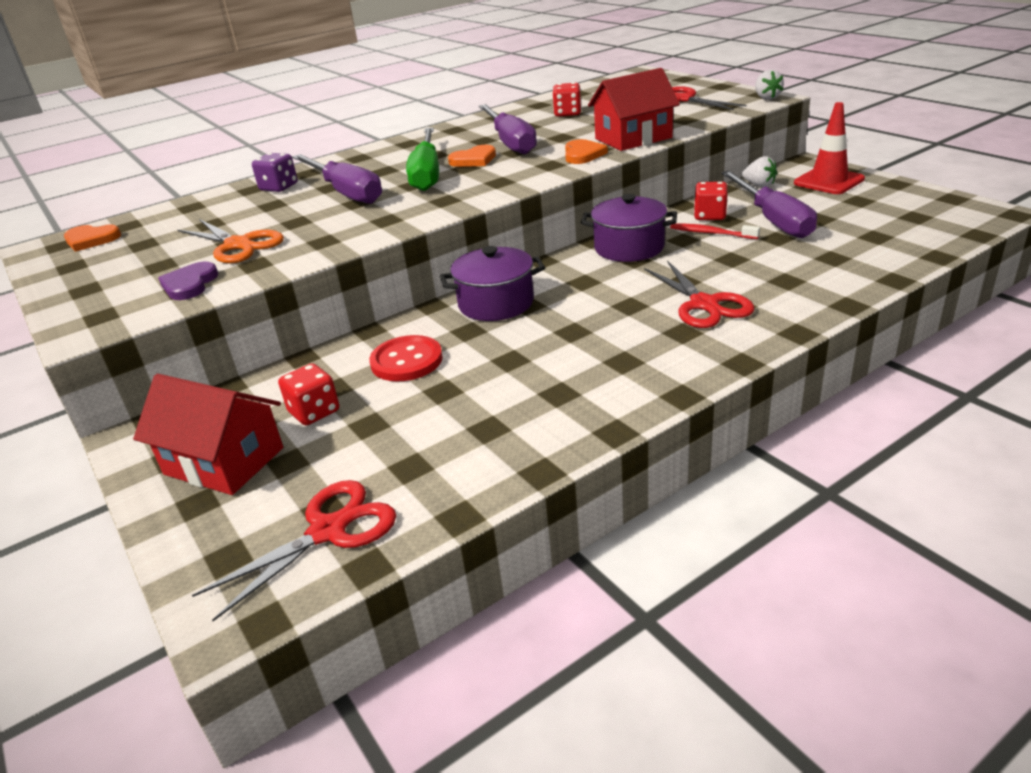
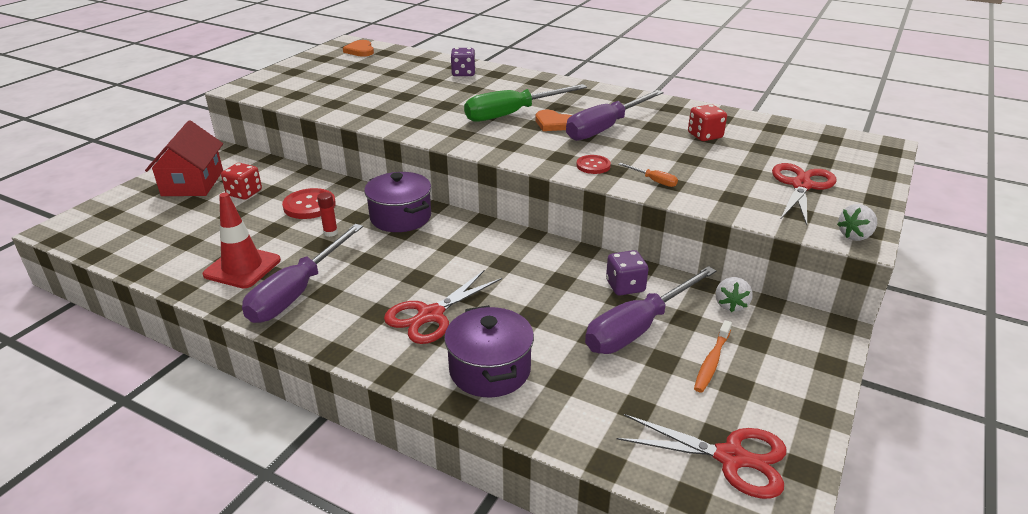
camera: 60 degrees right, 0 degrees up
(189, 284) = (302, 95): purple heart -> none
(238, 245) = (361, 90): orange scissors -> none
(329, 531) = (127, 234): red scissors -> red scissors (731, 458)
(345, 192) = (462, 96): purple screwdriver -> purple screwdriver (297, 292)
(490, 350) = (330, 233): none -> red glue stick
(583, 154) = (593, 166): orange heart -> red button
(629, 248) = (527, 255): purple pot -> purple pot (490, 370)
(633, 138) = (653, 181): red house -> orange screwdriver
(710, 216) = (625, 286): red dice -> purple dice
(711, 233) = (583, 294): red toothbrush -> none
(828, 181) = (781, 354): red traffic cone -> red traffic cone (242, 267)
(828, 203) = (712, 361): none -> orange toothbrush

